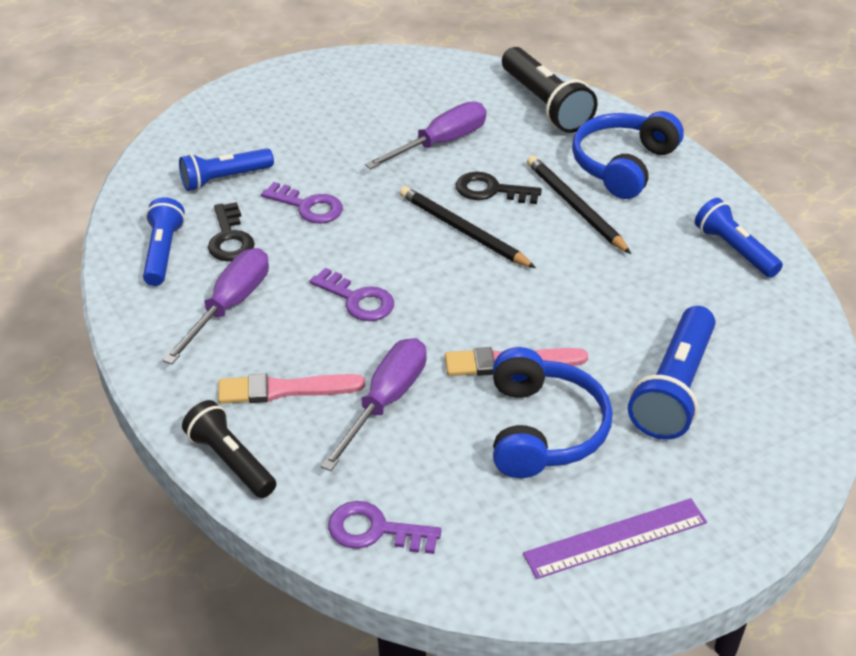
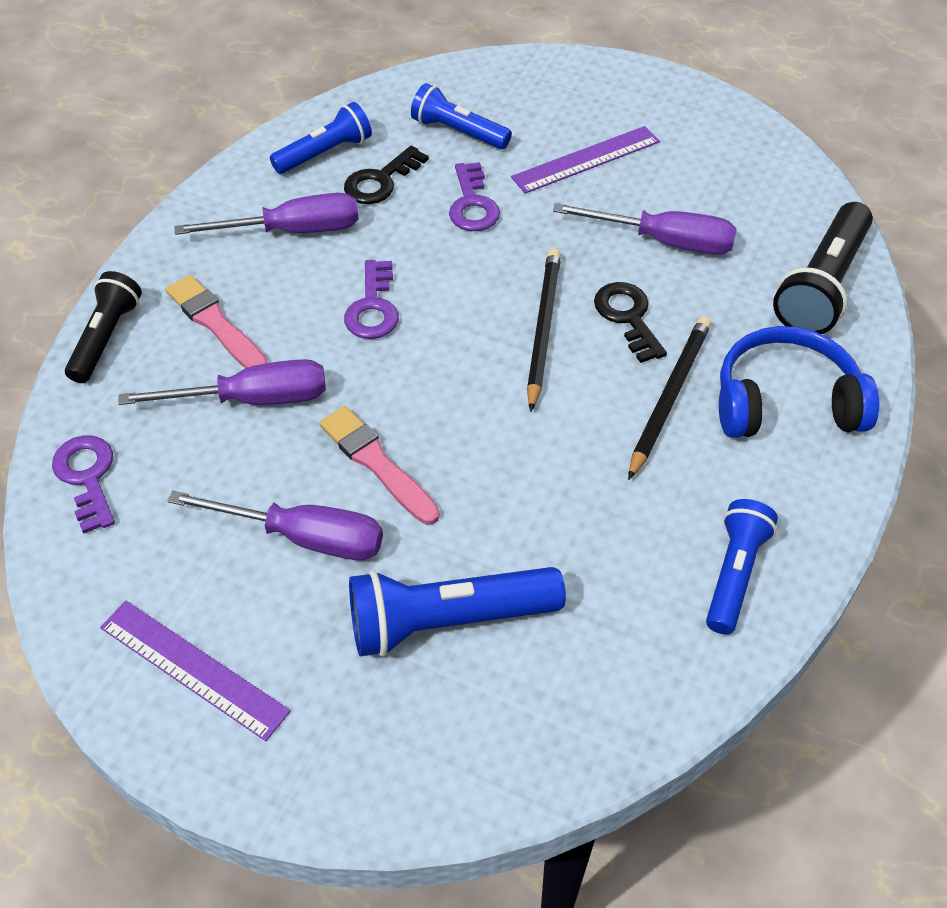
camera: 55 degrees right, 10 degrees up
(326, 137) = (586, 160): none -> purple ruler
(543, 429) = (303, 537): blue headphones -> purple screwdriver

